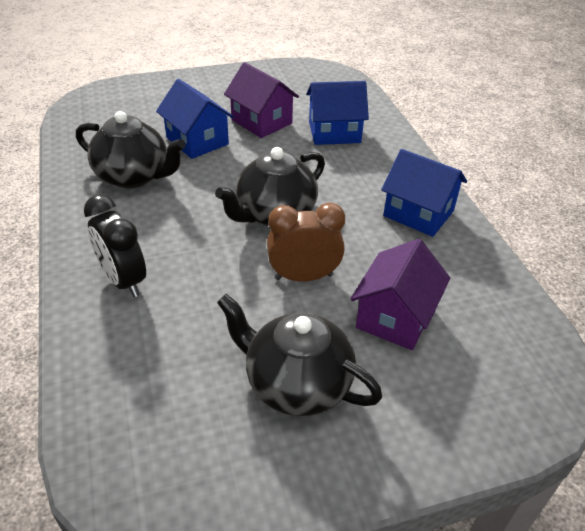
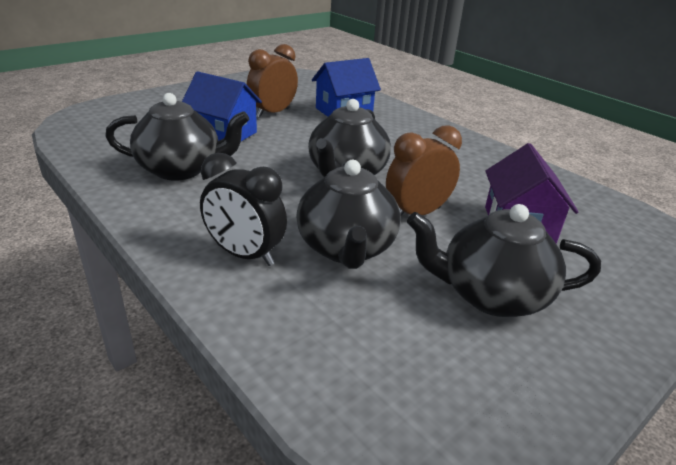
camera: 25 degrees left, 10 degrees down
(209, 297) = (346, 248): none -> black teapot
(261, 121) = (273, 113): purple house -> brown clock
(418, 213) = (463, 153): blue house -> none

